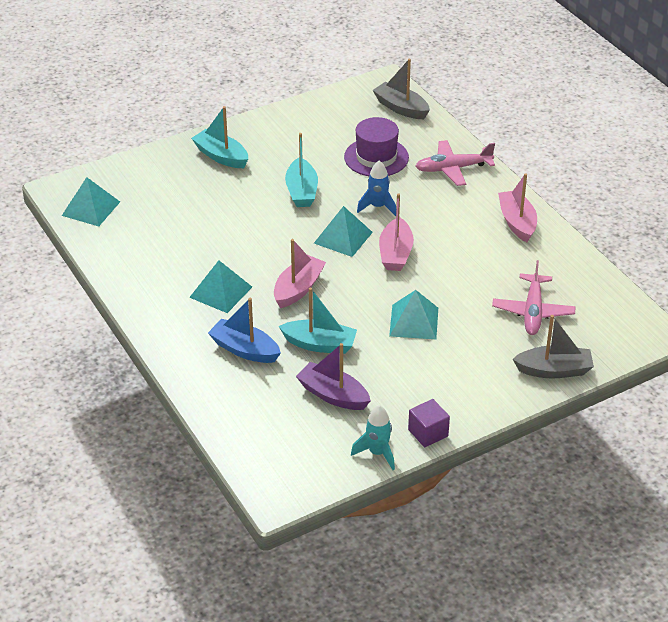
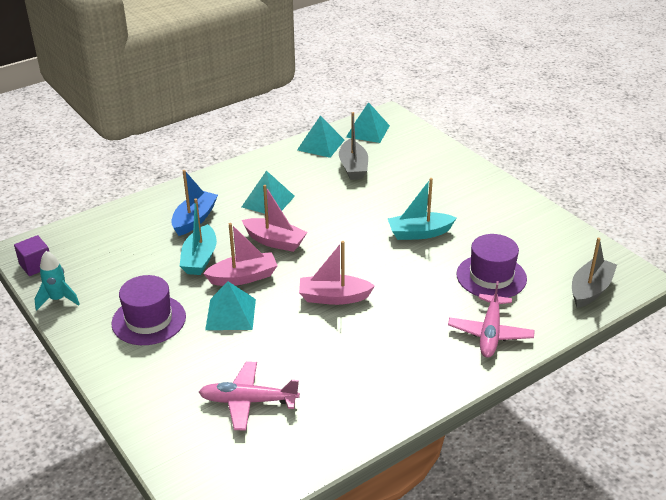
camera: 85 degrees right, 5 degrees down
(221, 156) = (459, 184): turquoise boat -> none
(333, 395) = (134, 270): purple boat -> none
(343, 237) = (353, 262): turquoise pyramid -> turquoise pyramid (320, 145)
(377, 207) = (406, 282): blue rocket -> none
(418, 379) = (149, 320): none -> purple hat
(428, 433) = (77, 329): purple cube -> purple cube (36, 265)
(453, 168) = (490, 333): pink plane -> pink plane turned 150 degrees counterclockwise
(517, 222) = (403, 387): pink boat -> pink boat (243, 277)
(554, 370) = (153, 418): grey boat -> grey boat (353, 167)

